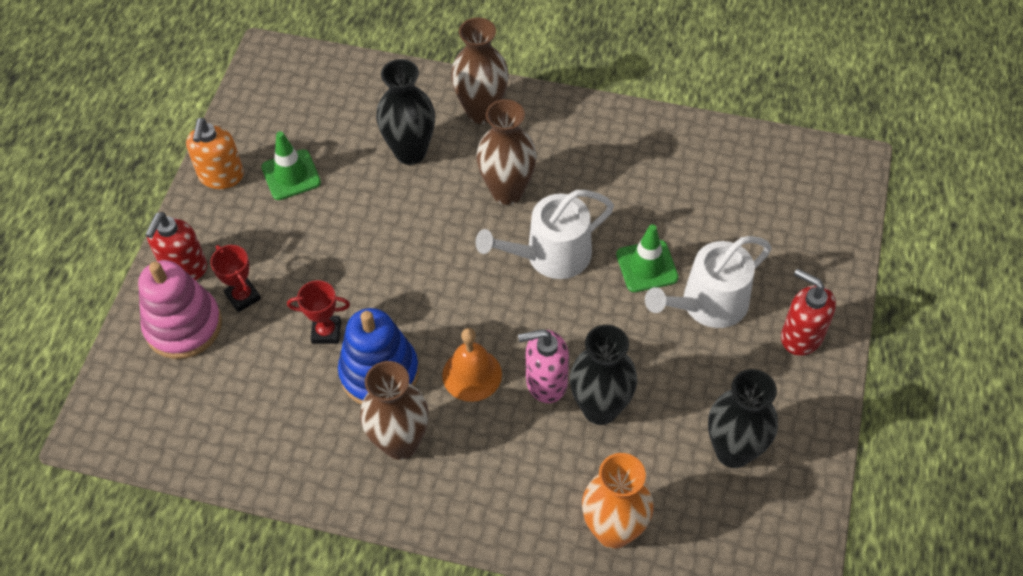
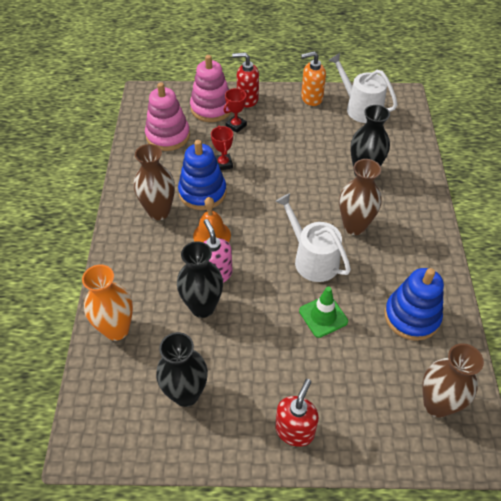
camera: 75 degrees right, 5 degrees down
(226, 405) = (168, 136): none -> pink stacking toy
(291, 175) = (324, 125): green traffic cone -> none
(482, 112) = (413, 200): brown vase -> brown vase (437, 404)
(667, 171) = (411, 316): none -> blue stacking toy
(708, 304) = (303, 360): white watering can -> white watering can (360, 108)

